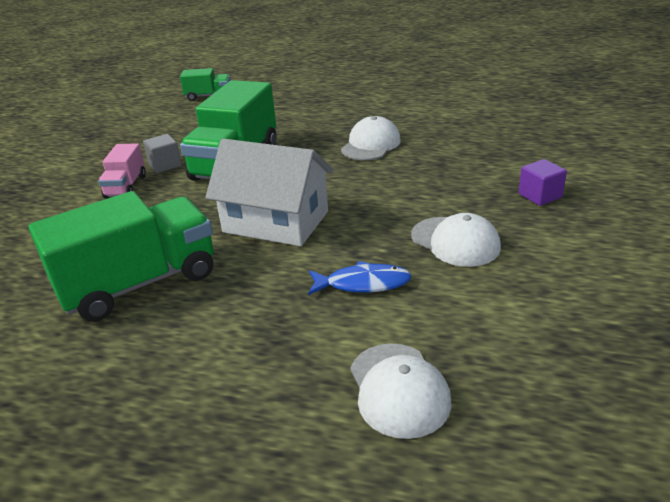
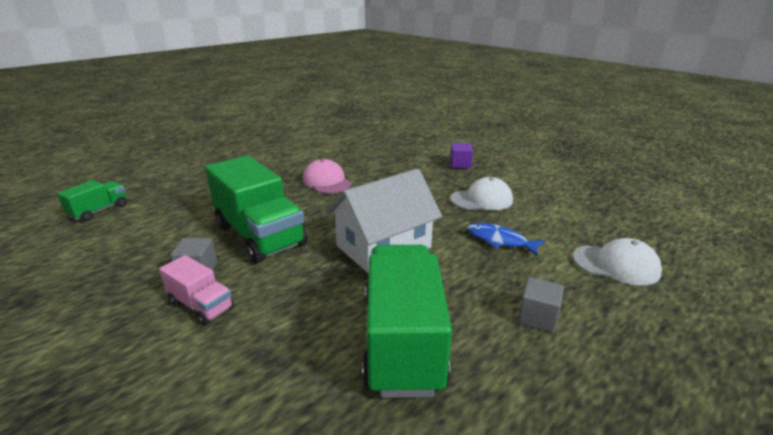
camera: 60 degrees left, 5 degrees down
(227, 349) = (537, 317): none -> grey cube
(363, 284) = (499, 240): blue fish -> blue fish turned 90 degrees counterclockwise
(371, 144) = (326, 181): white cap -> pink cap

